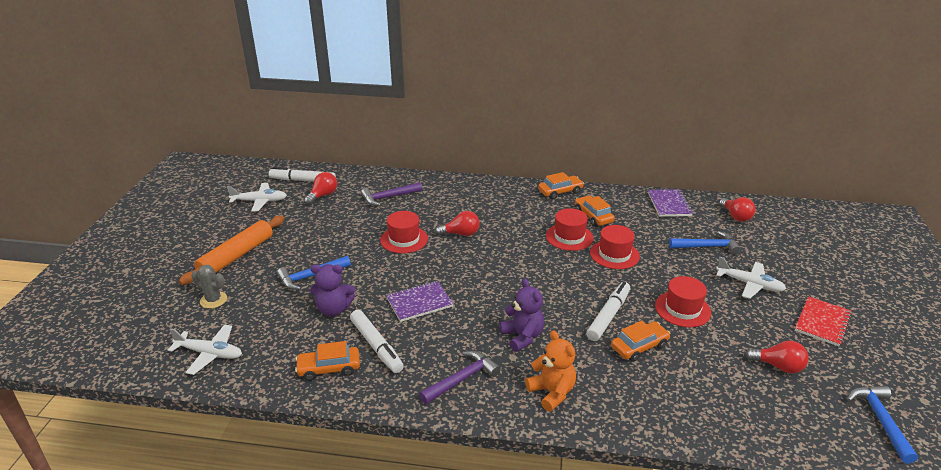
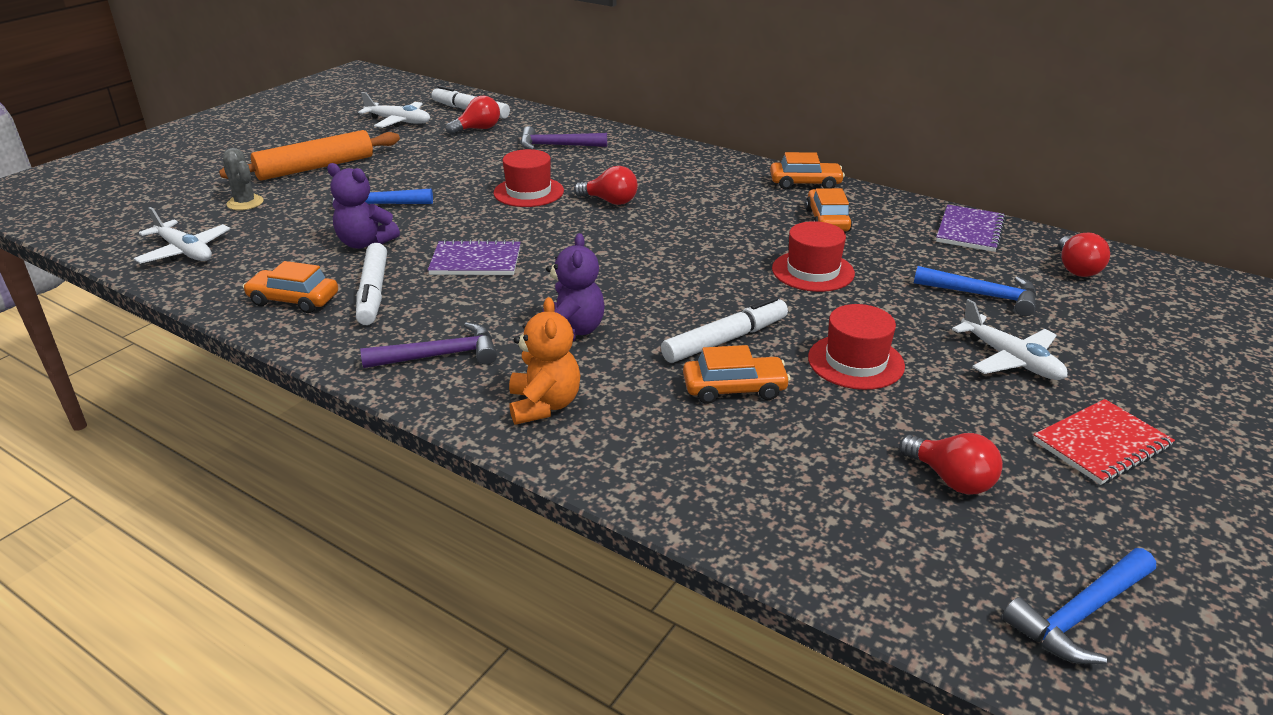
camera: 25 degrees right, 0 degrees up
(569, 237) = (763, 236): red hat -> none
(880, 420) = (1080, 614): blue hammer -> blue hammer turned 150 degrees counterclockwise

